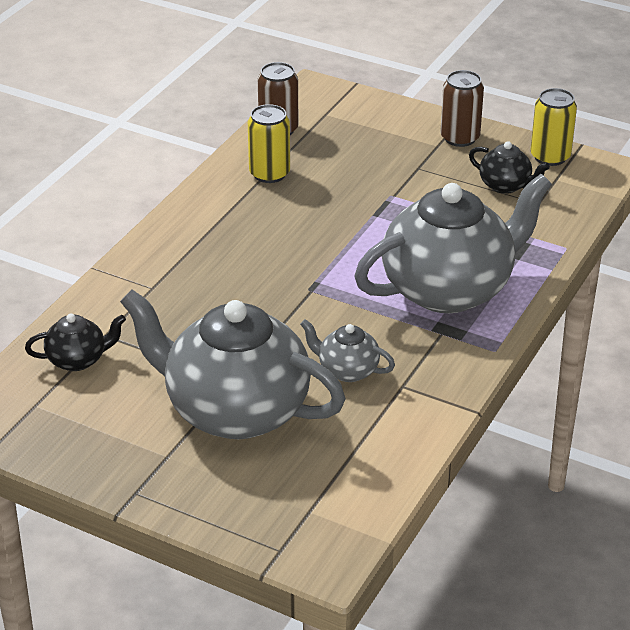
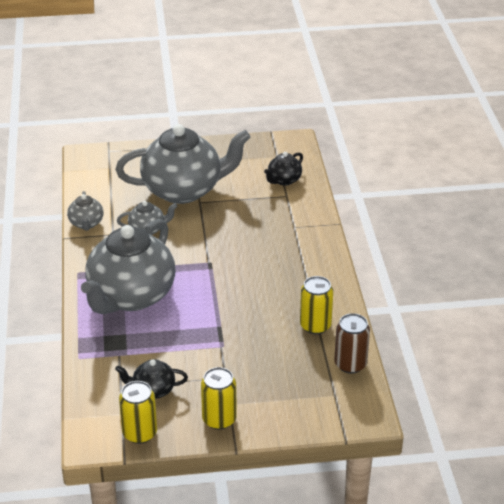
camera: 145 degrees right, 0 degrees up
(427, 420) = (86, 224): none -> grey teapot
(460, 138) = (219, 419): brown can -> yellow can

